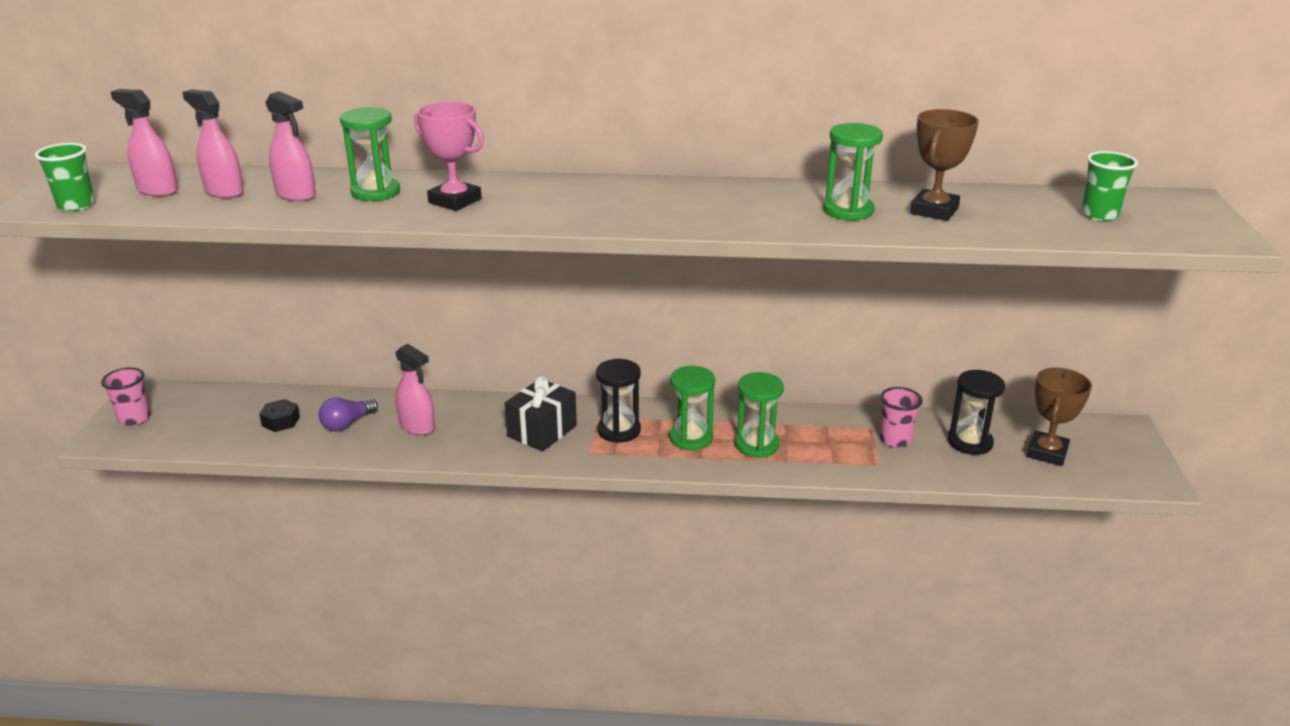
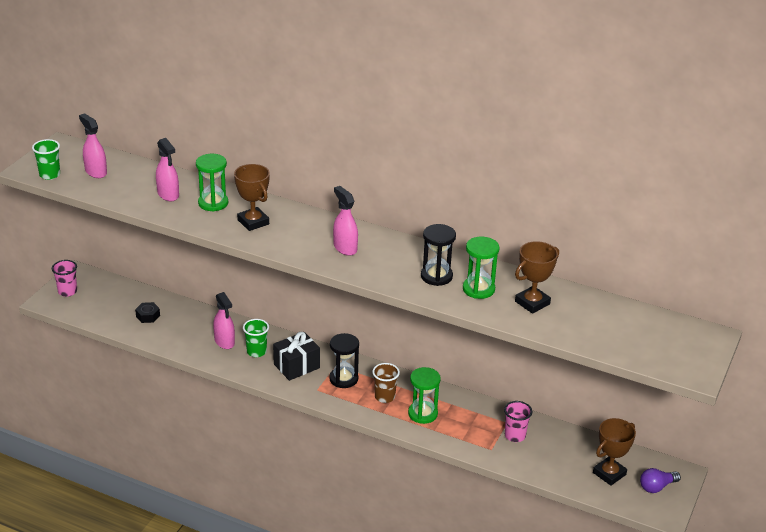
camera: 20 degrees right, 5 degrees up
(224, 192) = (130, 182): pink spray bottle -> pink spray bottle (345, 248)
(347, 424) = (185, 328): purple light bulb -> purple light bulb (657, 487)
(455, 201) = (253, 222): pink trophy -> brown trophy
(691, 438) = (384, 397): green hourglass -> brown cup
(970, 442) = (563, 451): black hourglass -> black hourglass (436, 276)
(1099, 215) = (635, 333): green cup -> green cup (256, 352)

